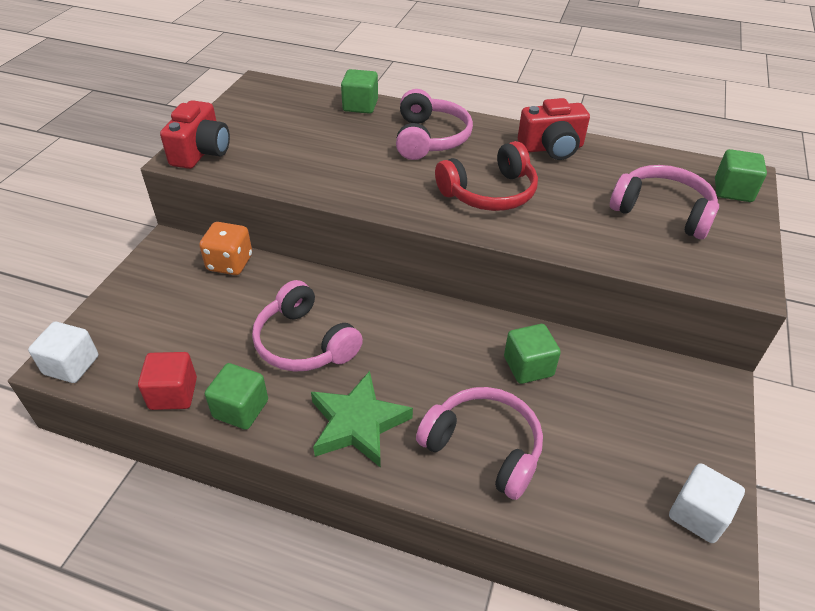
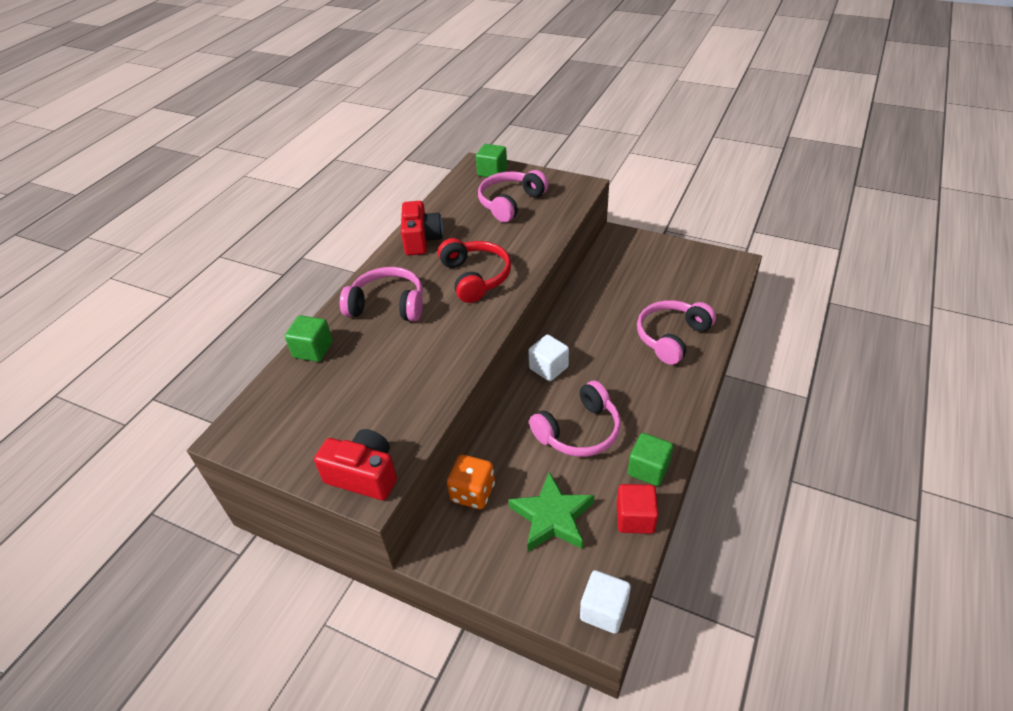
camera: 80 degrees left, 0 degrees up
(358, 424) = (657, 398): green star -> green star (552, 517)
(528, 366) = (603, 310): green cube -> none
(698, 514) = (706, 261): white cube -> white cube (548, 368)

